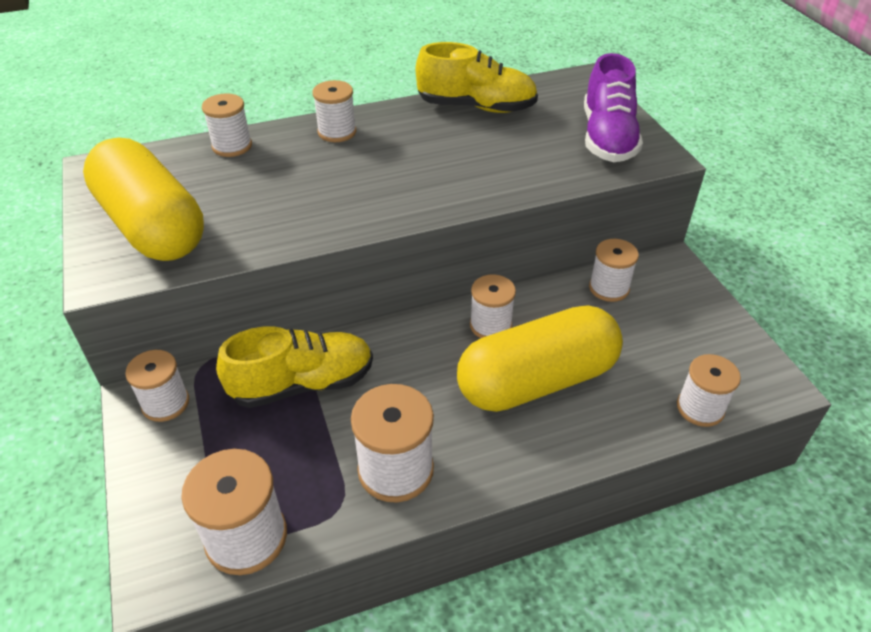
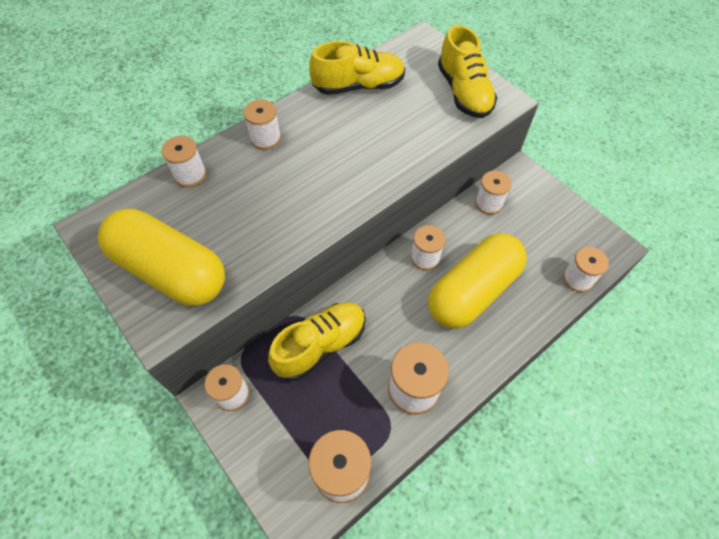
camera: 20 degrees left, 15 degrees up
(607, 138) = (464, 92): purple shoe -> yellow shoe

